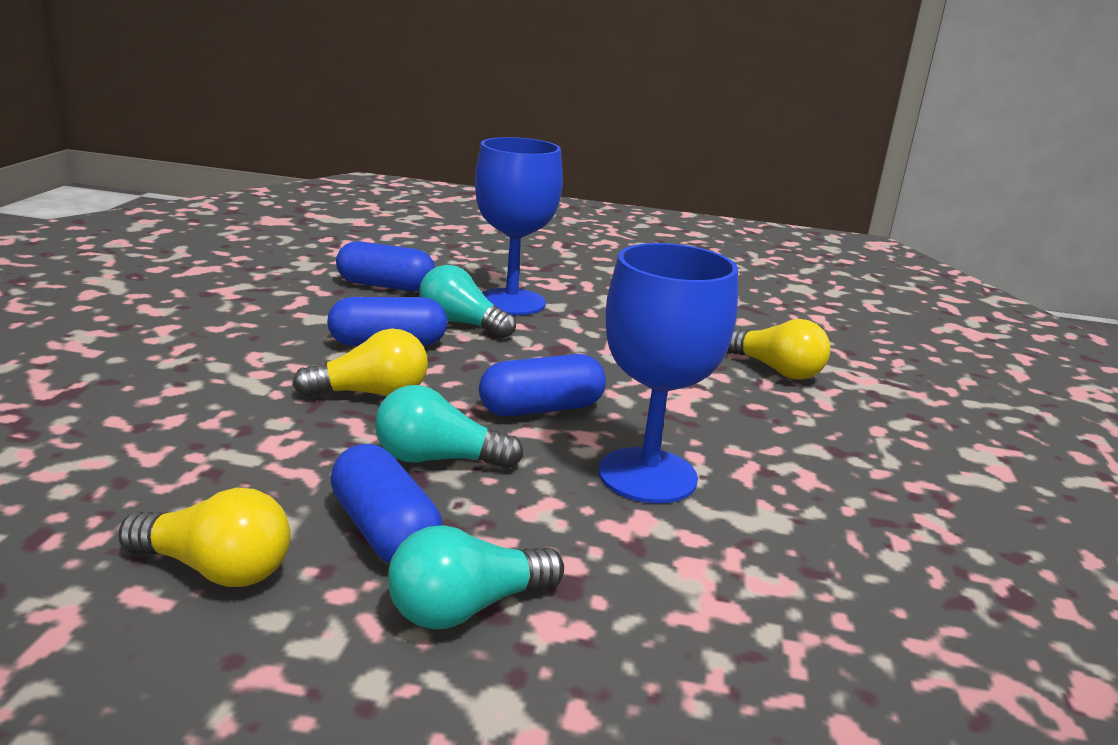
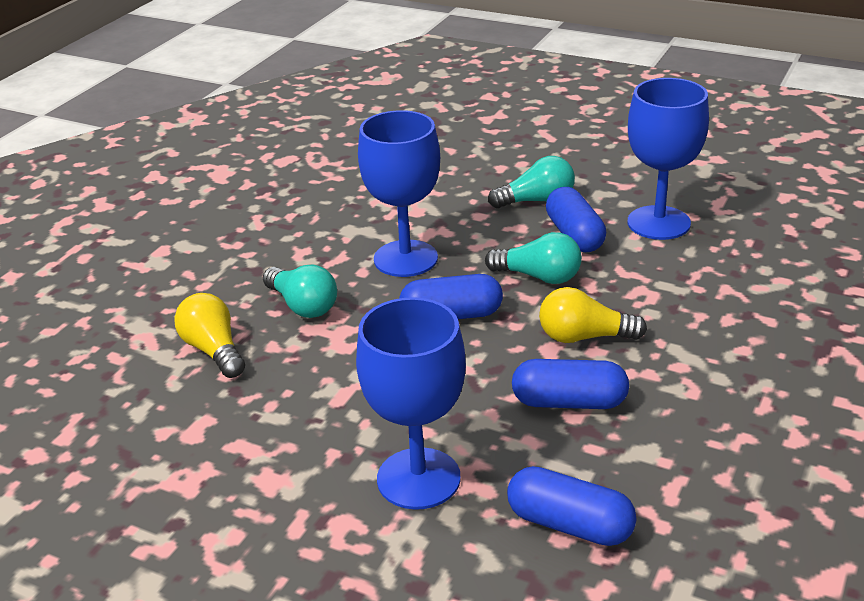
camera: 160 degrees left, 10 degrees up
(216, 569) = (658, 223): yellow light bulb -> blue goblet
(461, 324) = (489, 434): turquoise light bulb -> turquoise light bulb (303, 306)

